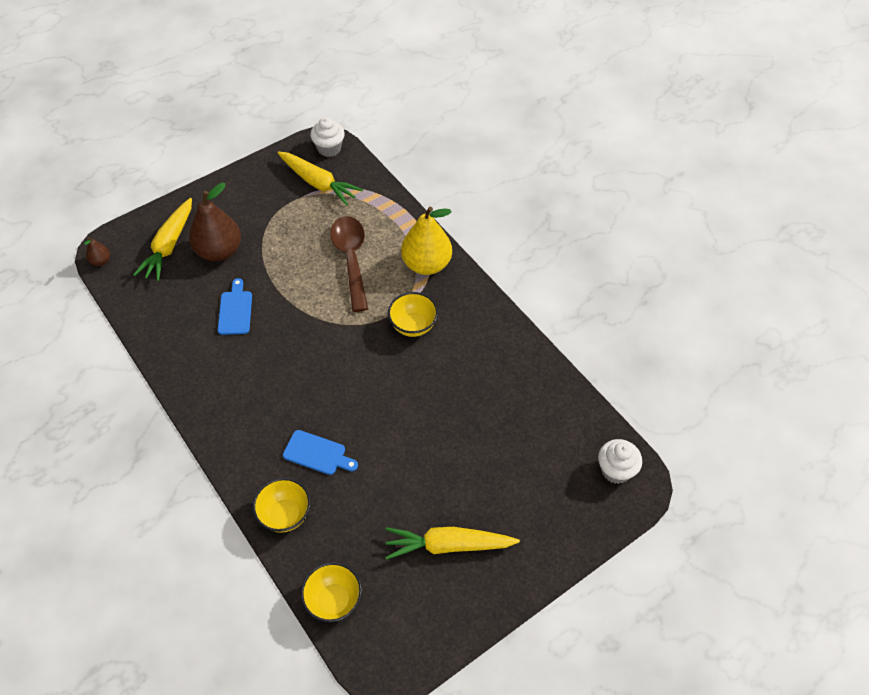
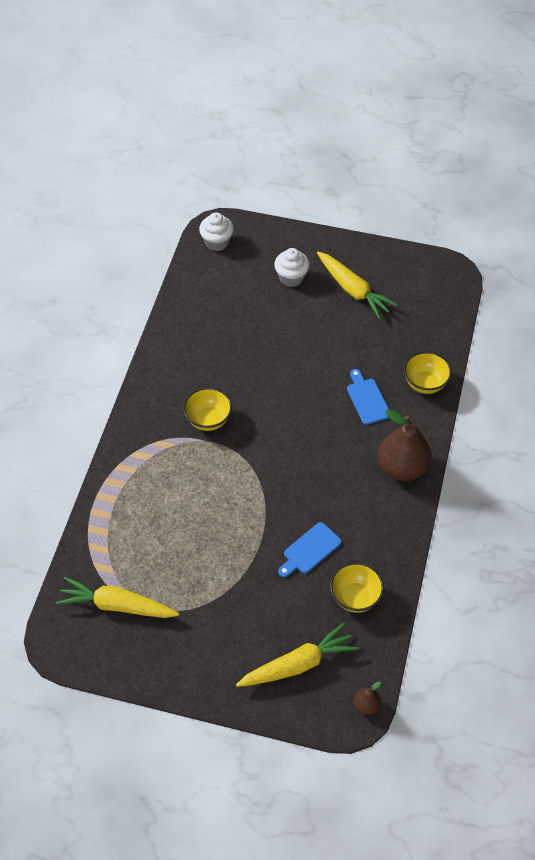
camera: 130 degrees left, 0 degrees up
(219, 251) = (266, 617): brown pear -> brown pear (402, 468)
(318, 183) = (117, 605): yellow carrot -> yellow carrot turned 75 degrees counterclockwise
(329, 148) = (63, 633): white cupcake -> white cupcake (291, 278)
(334, 601) = (445, 320): yellow bowl -> yellow bowl (355, 597)
(351, 259) = (182, 509): brown spoon -> none
(426, 264) = (139, 453): yellow pear -> none

